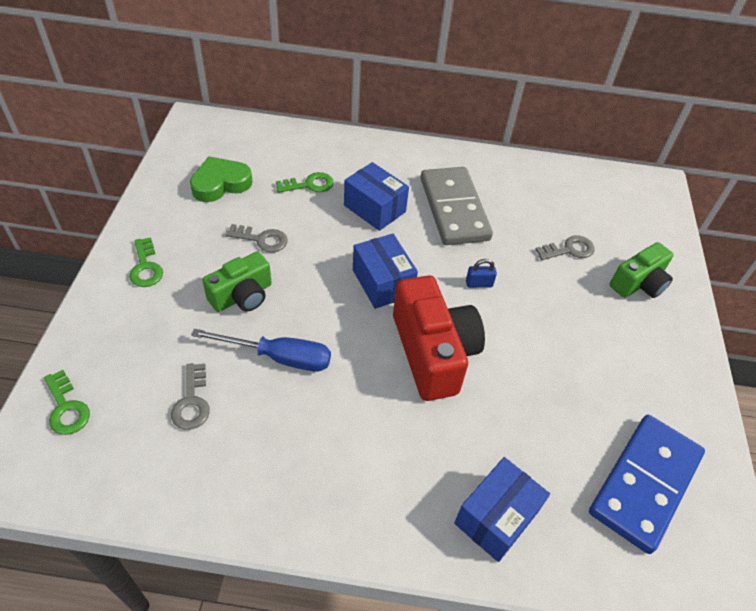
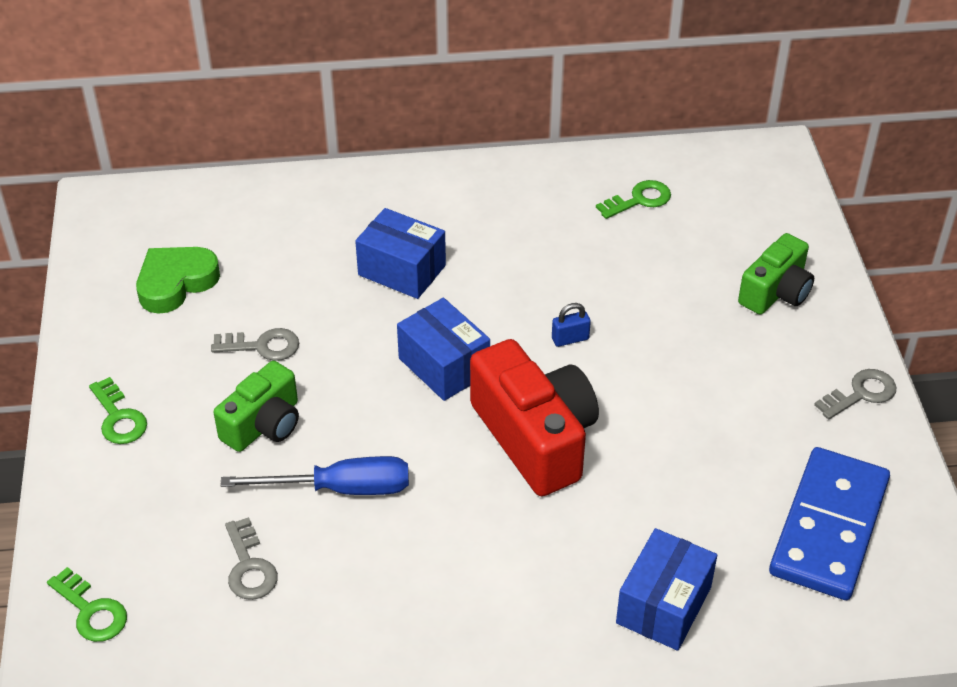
camera: 10 degrees left, 5 degrees down
(309, 185) = (300, 257): green key -> green key (639, 200)
(453, 209) = (509, 247): grey domino -> none
(569, 249) = (676, 268): grey key -> grey key (861, 393)

